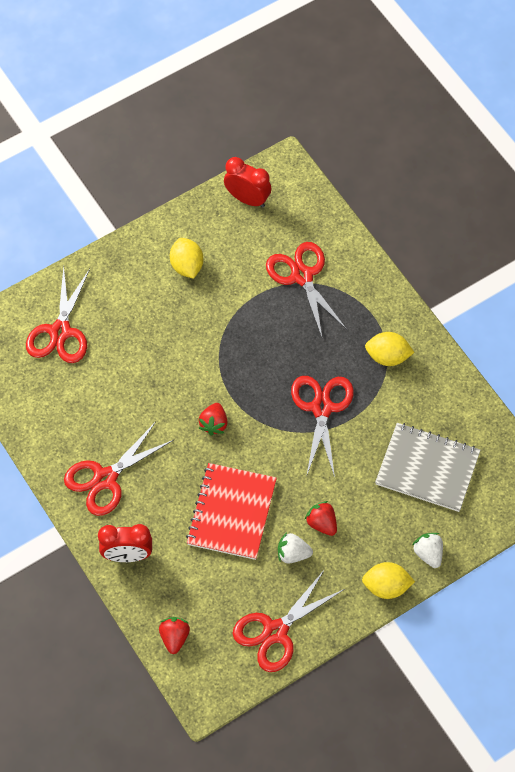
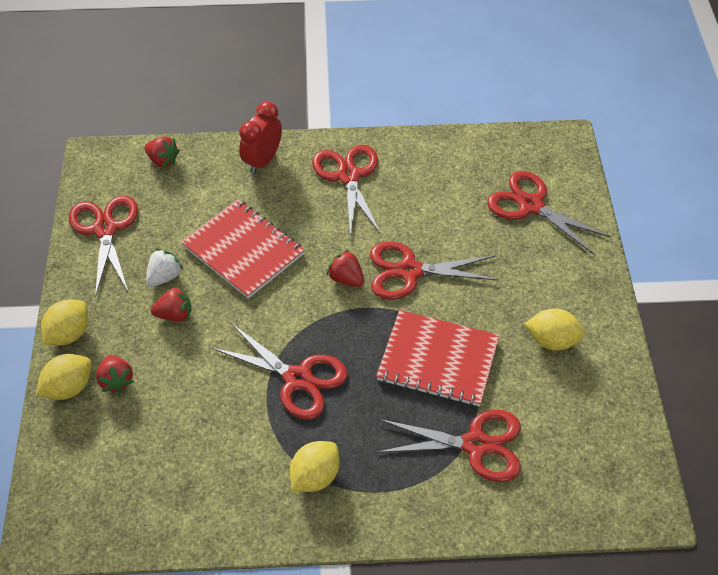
camera: 120 degrees right, 10 degrees down
(179, 384) = (410, 271): none -> red scissors
(247, 199) = (616, 443): red clock -> none
(249, 328) = (438, 360): none -> red notebook
(401, 526) = (116, 380): none -> red strawberry
(427, 468) = (156, 440): grey notebook -> none
(428, 554) = (69, 388): white strawberry -> yellow lemon

